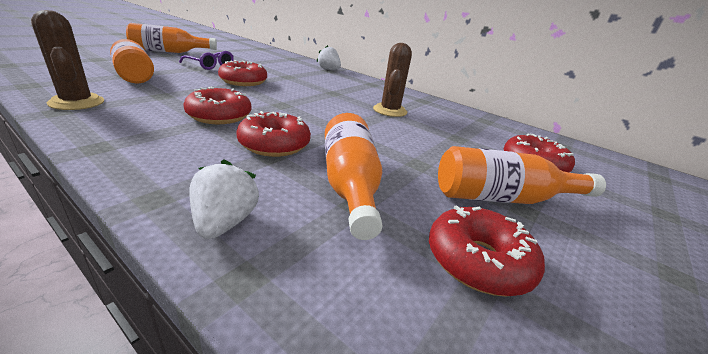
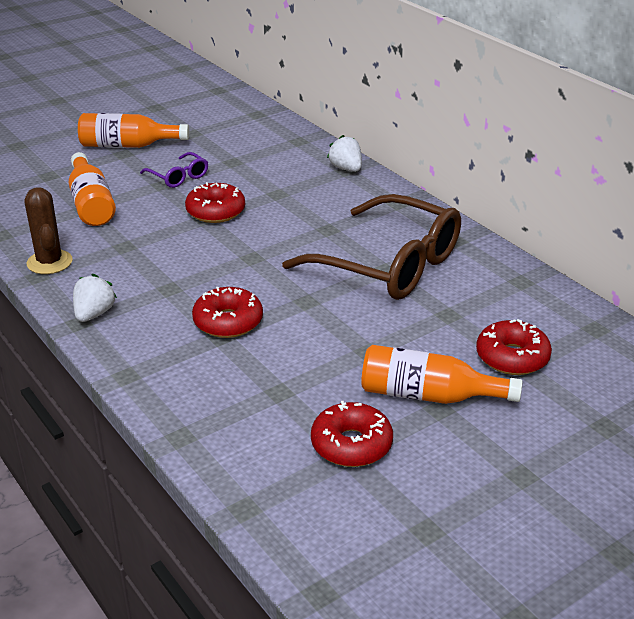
camera: 20 degrees right, 5 degrees up
(219, 116) = (181, 279): red donut -> none
(224, 223) = (174, 398): white strawberry -> white strawberry (94, 314)
(349, 185) = (282, 372): orange bottle -> none
(390, 111) = (388, 264): brown cactus -> brown glasses

